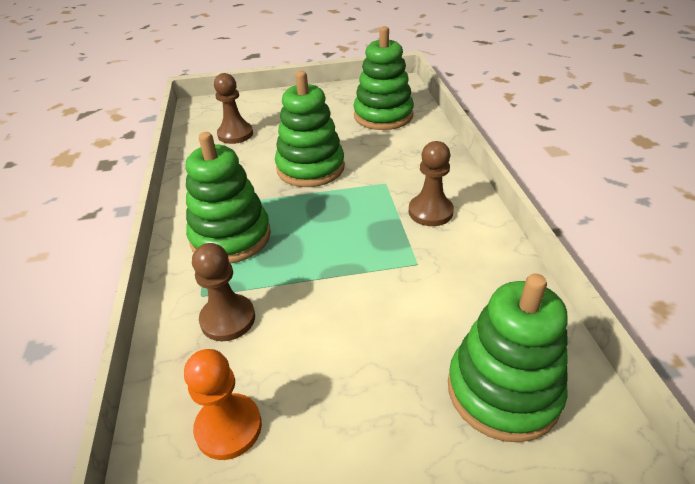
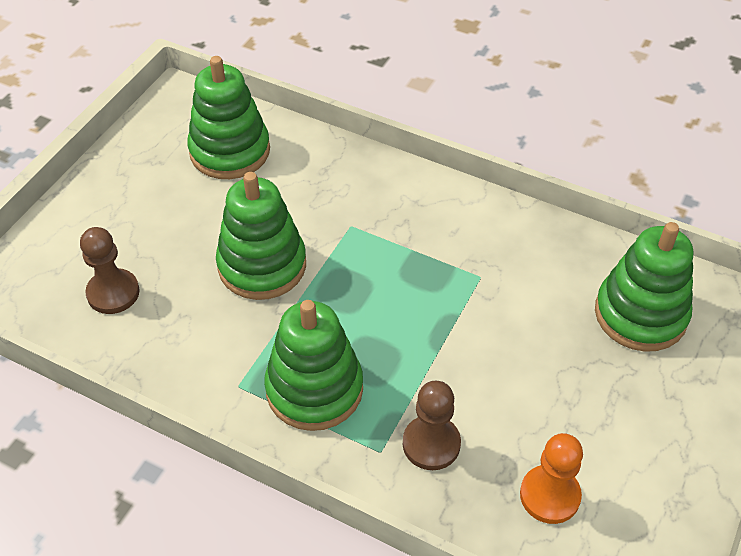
camera: 55 degrees left, 10 degrees up
(430, 212) = (425, 224): brown pawn -> none

